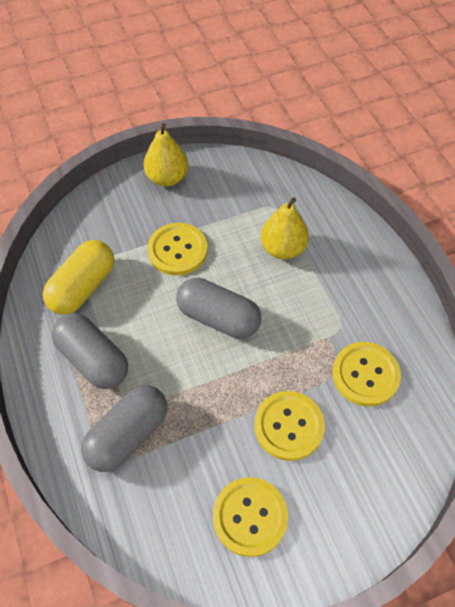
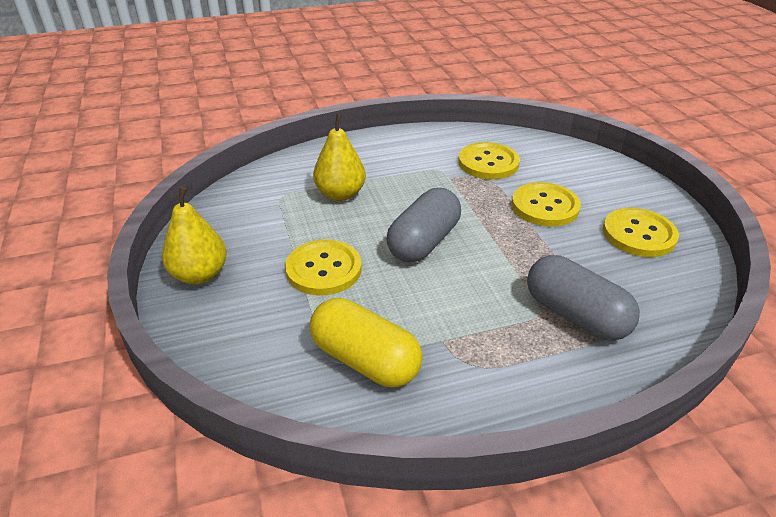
camera: 85 degrees left, 20 degrees down
(93, 359) = (479, 347): grey capsule -> none

